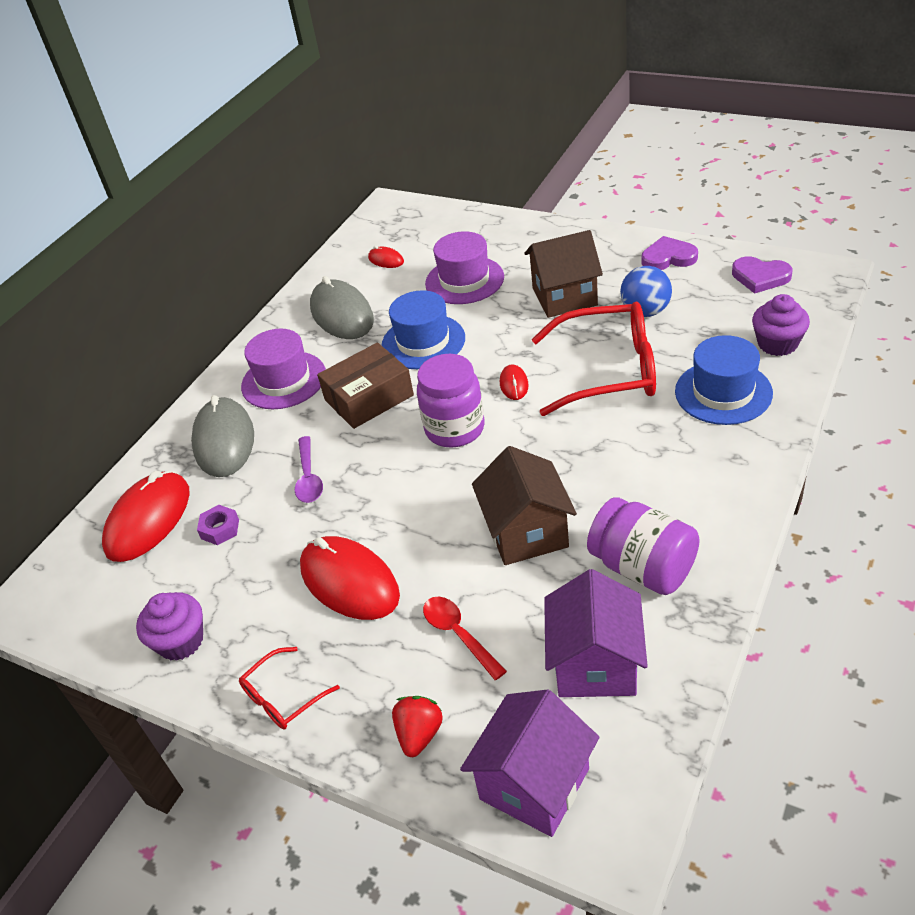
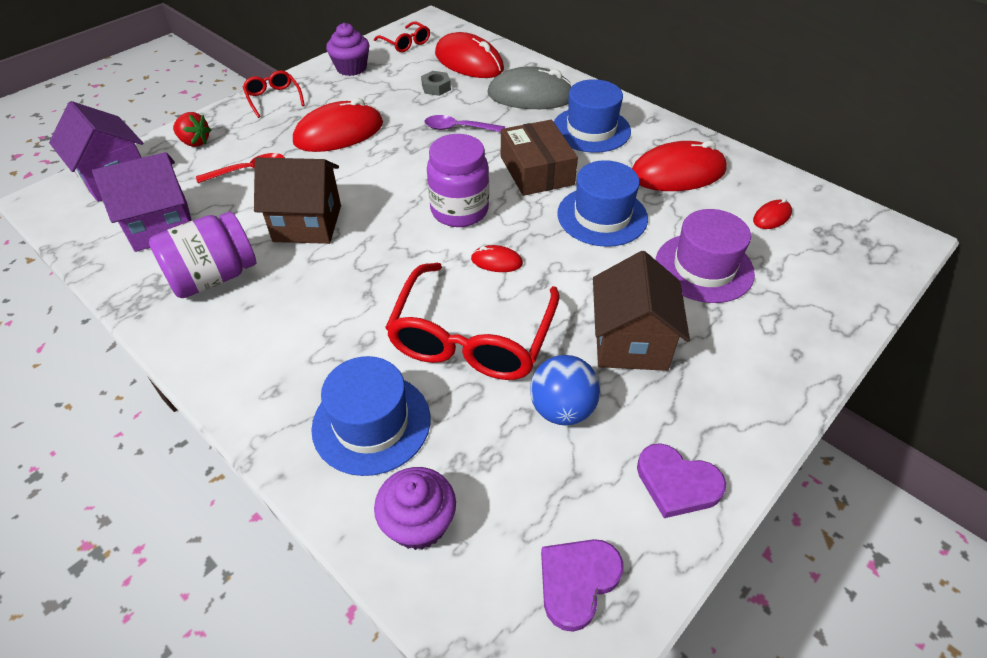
camera: 100 degrees right, 5 degrees up
(98, 607) = (406, 43): none -> red glasses
(220, 529) = (436, 87): purple nut -> grey nut
(283, 380) = (591, 129): purple hat -> blue hat
(342, 314) = (677, 173): grey mouse -> red mouse
(595, 664) = (161, 226): purple house -> purple house turned 45 degrees counterclockwise
(668, 257) = (677, 483): purple heart -> purple heart turned 105 degrees clockwise

